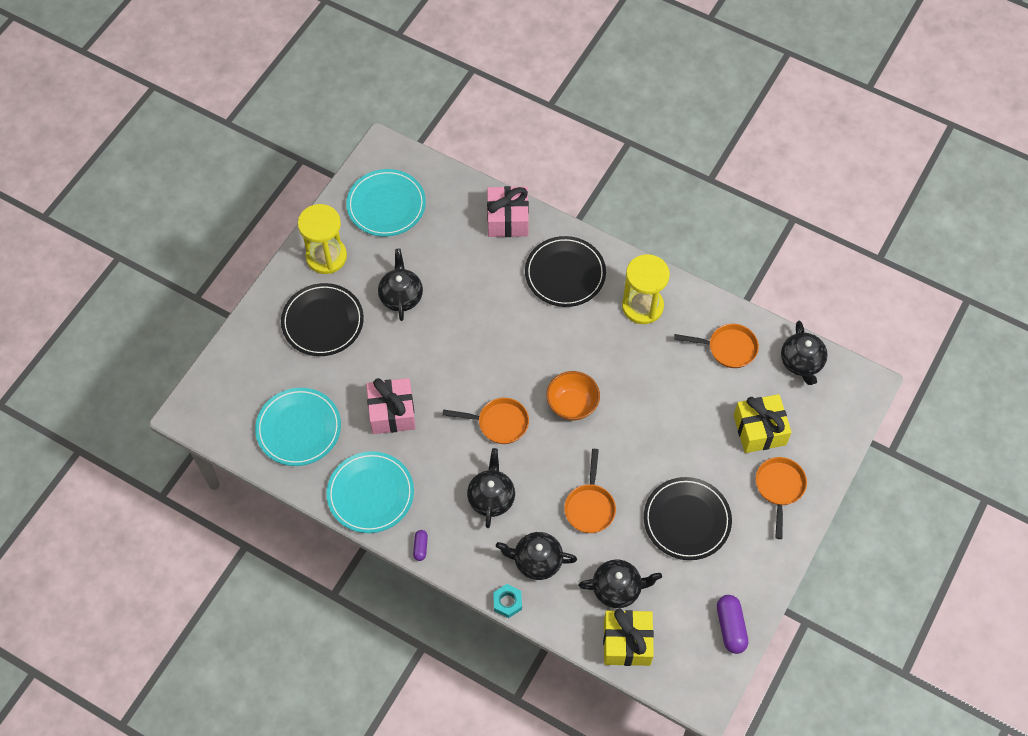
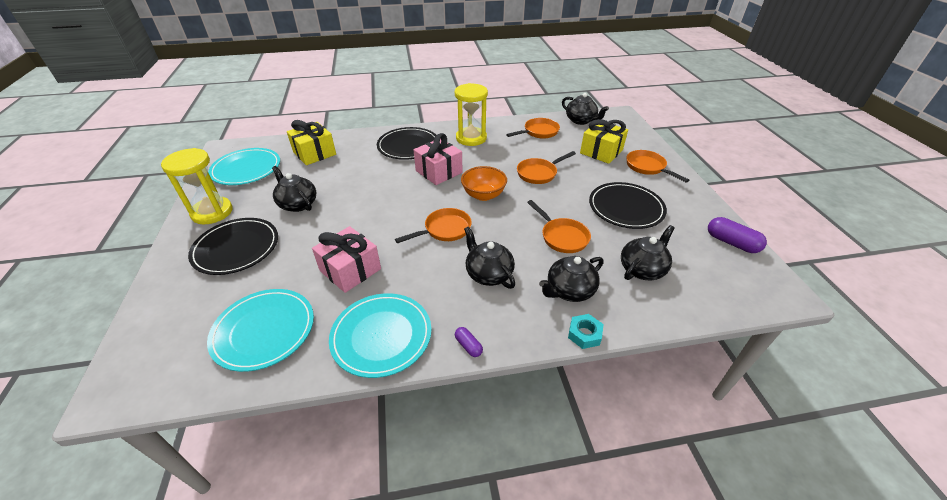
camera: 40 degrees left, 20 degrees down
(507, 219) = (345, 141): pink gift -> pink gift (439, 172)
(627, 643) = (695, 297): yellow gift -> yellow gift (314, 153)
(656, 414) = (539, 173): none -> orange pan

